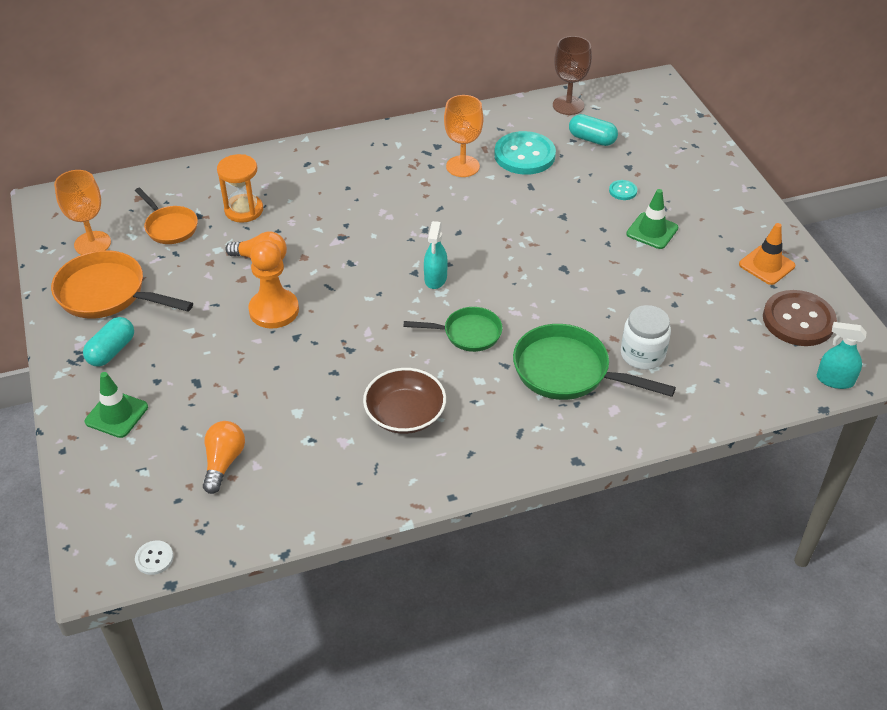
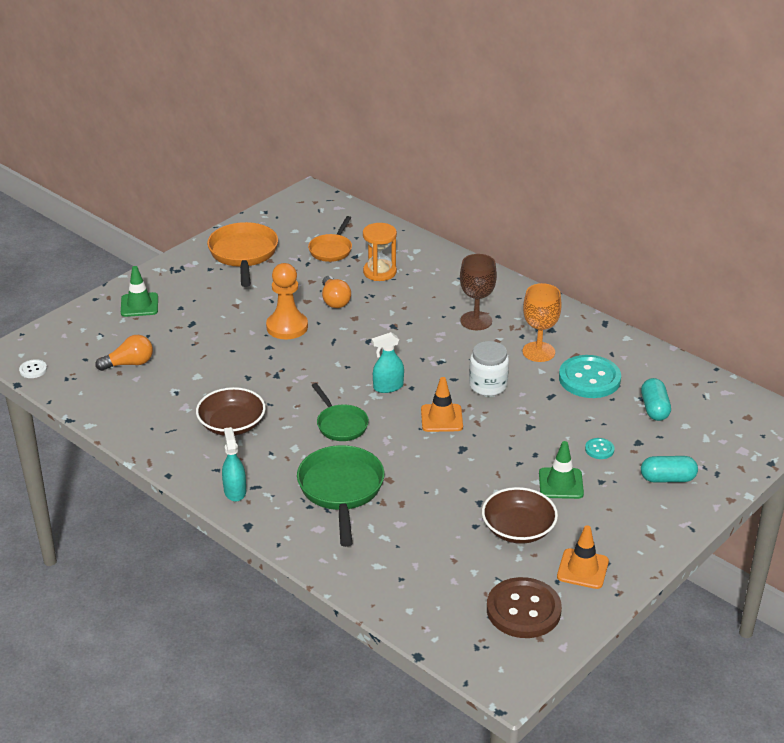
camera: 60 degrees right, 10 degrees down
(92, 243) = (286, 228): orange goblet -> none
(111, 351) = (193, 279): turquoise capsule -> turquoise capsule (667, 479)
(510, 263) = (441, 418): none -> orange traffic cone
(568, 105) = (689, 379): brown goblet -> brown goblet (476, 321)
(642, 354) = (395, 525): white jar -> white jar (488, 385)
(695, 280) = (518, 529): none -> brown bowl
(834, 380) = (462, 654): turquoise spray bottle -> turquoise spray bottle (235, 491)

